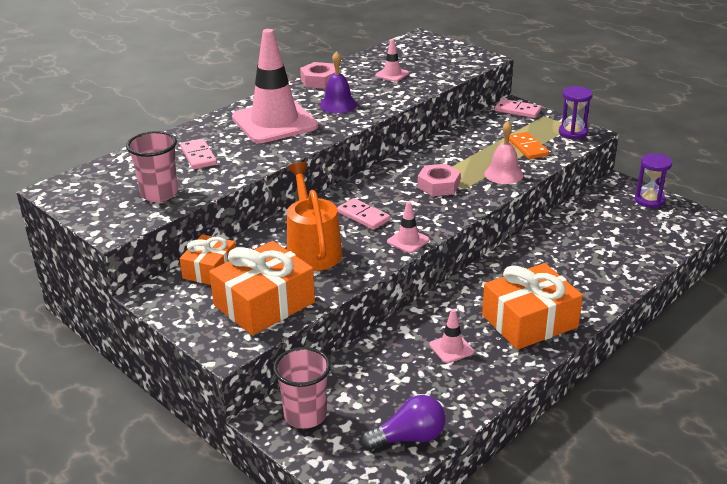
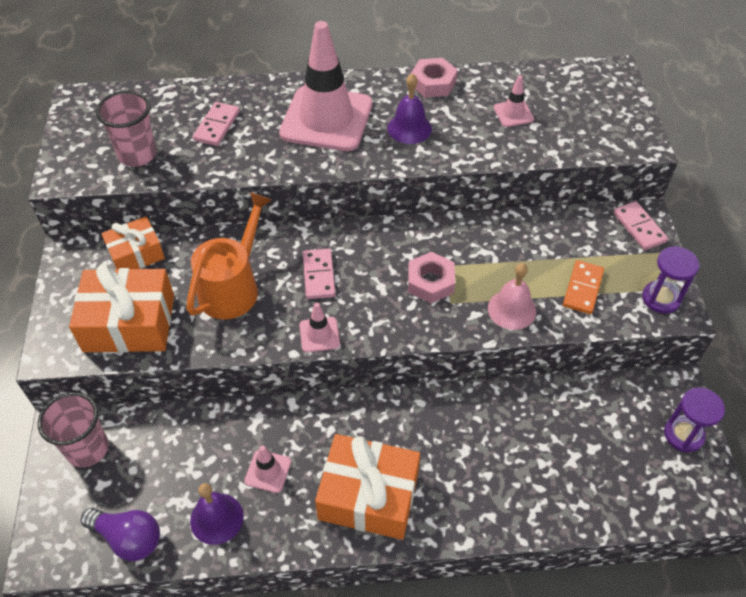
camera: 40 degrees right, 20 degrees up
(453, 390) = (216, 518): none -> purple bell

